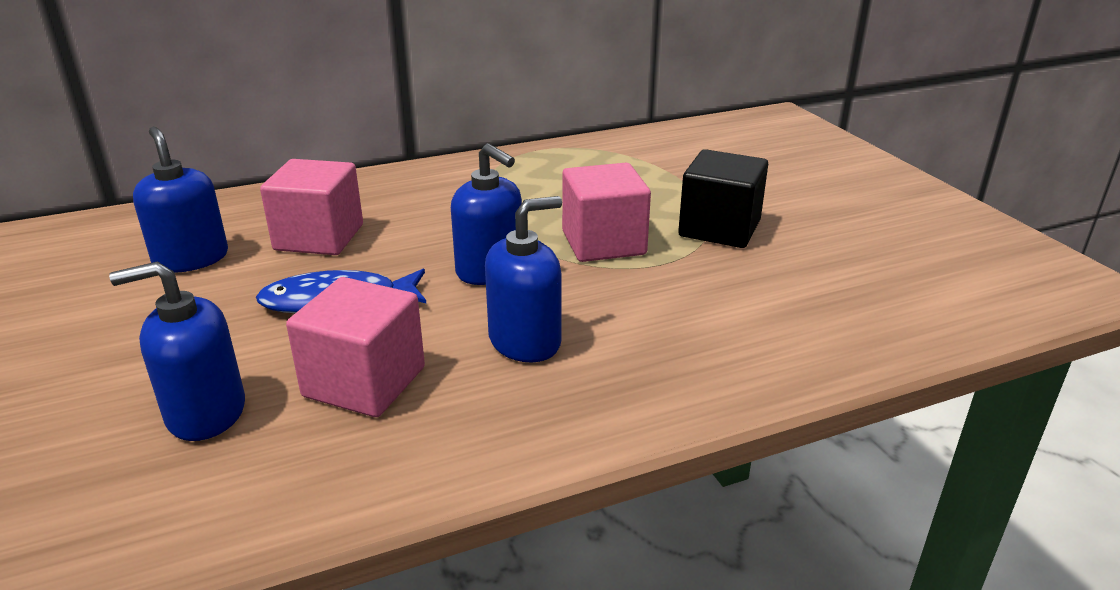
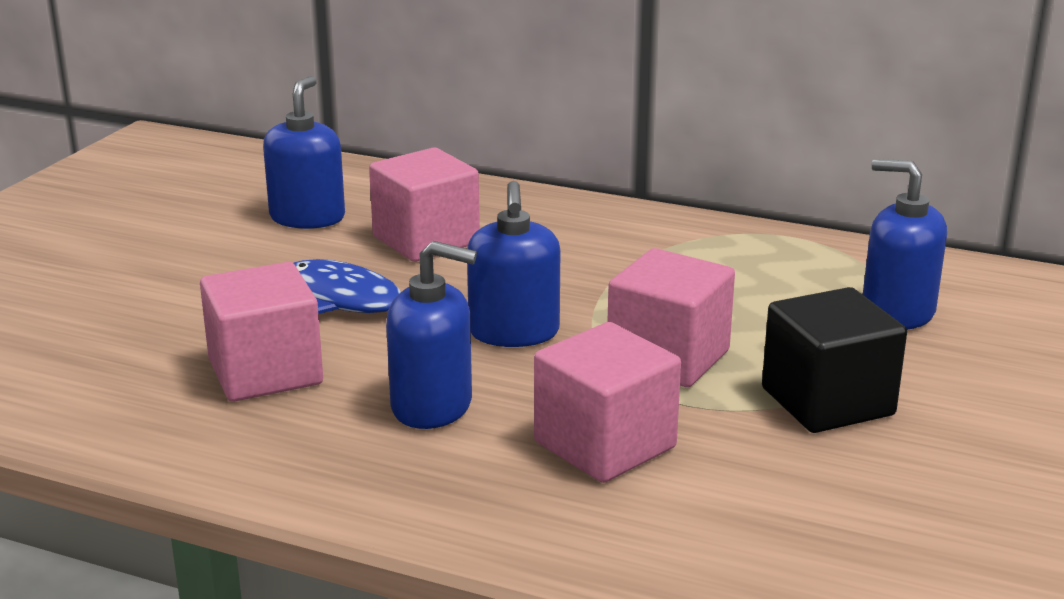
camera: 45 degrees right, 5 degrees down
(205, 413) = (141, 338): blue soap dispenser -> blue soap dispenser (897, 313)
(663, 309) = (605, 445): none -> pink cube

